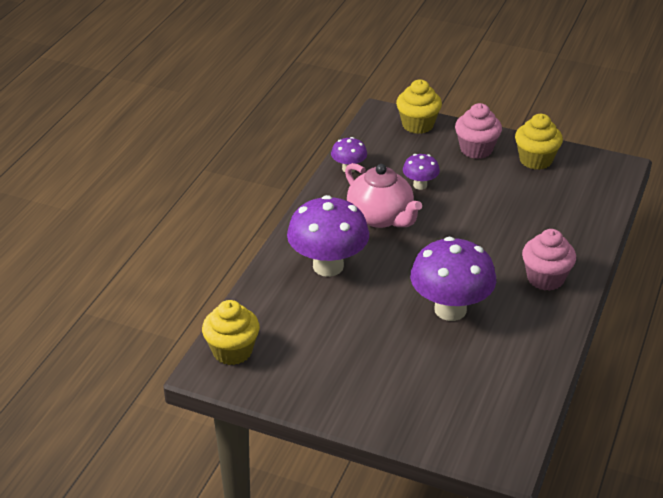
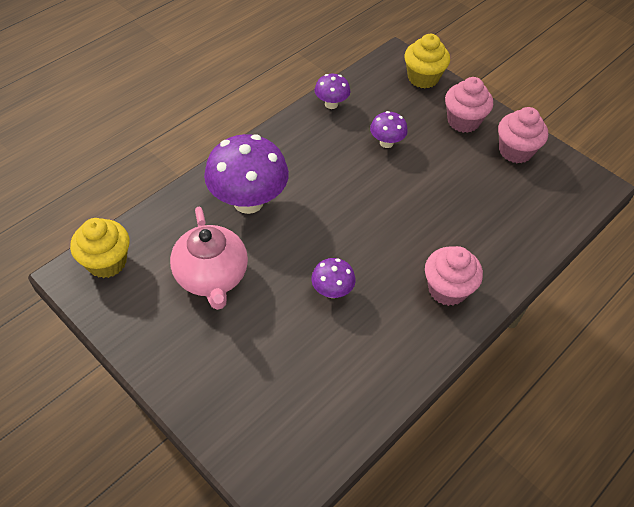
camera: 20 degrees right, 15 degrees up
(381, 217) = (329, 165): pink teapot -> pink teapot (212, 276)
(450, 310) = (332, 291): purple mushroom -> purple mushroom, size x0.49
(535, 160) = (515, 151): yellow cupcake -> pink cupcake

